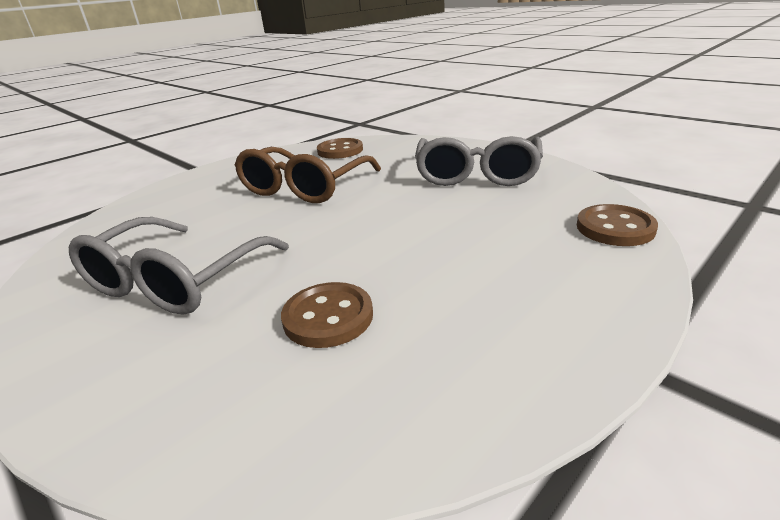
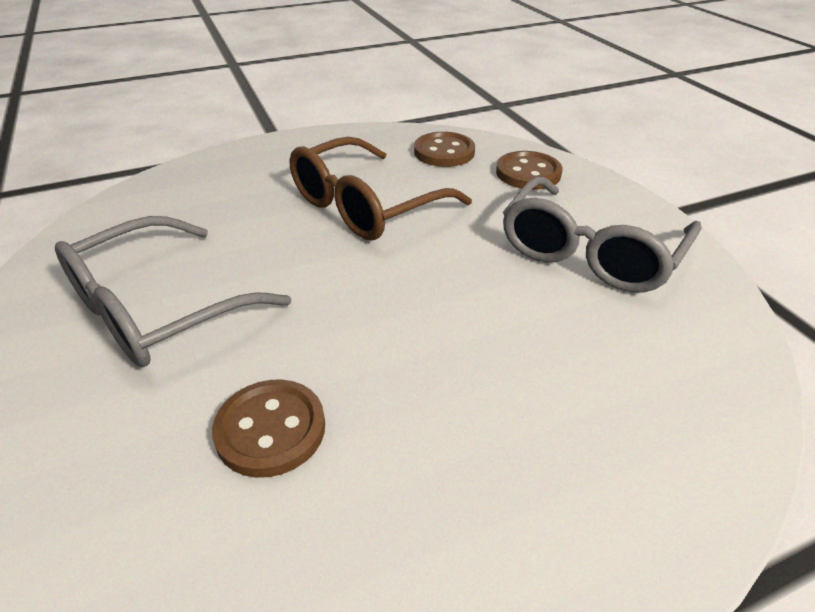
camera: 20 degrees right, 10 degrees up
(615, 228) = (717, 424): brown button -> brown button (528, 173)

